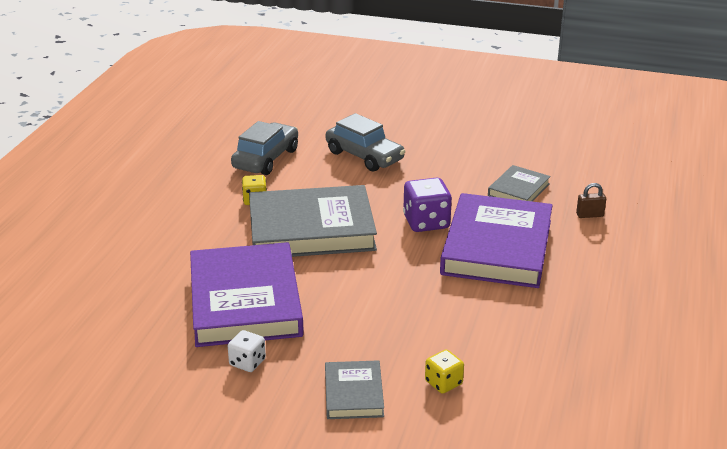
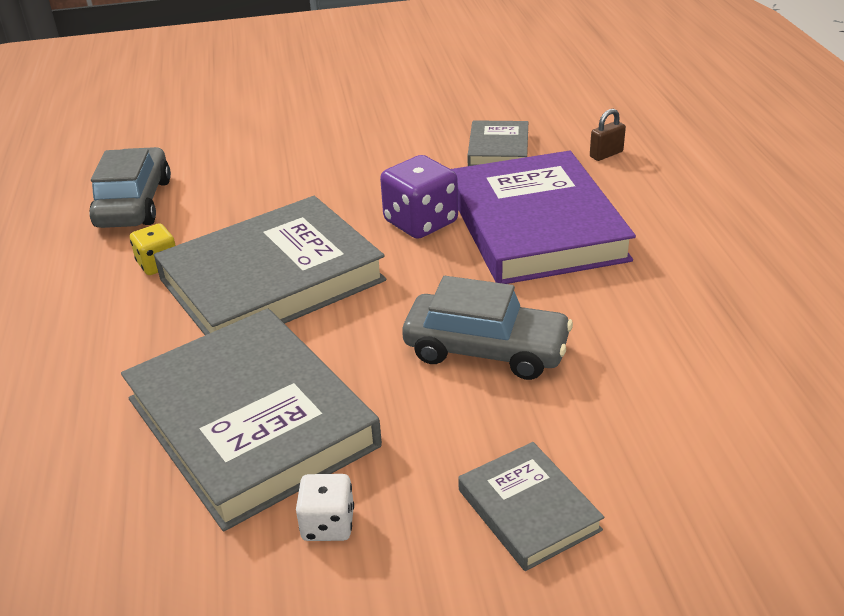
camera: 25 degrees left, 5 degrees up
(245, 301) = (251, 422): purple book -> grey book
(364, 156) = (271, 162): grey car -> grey car (486, 350)
(443, 383) = (635, 440): yellow dice -> none

